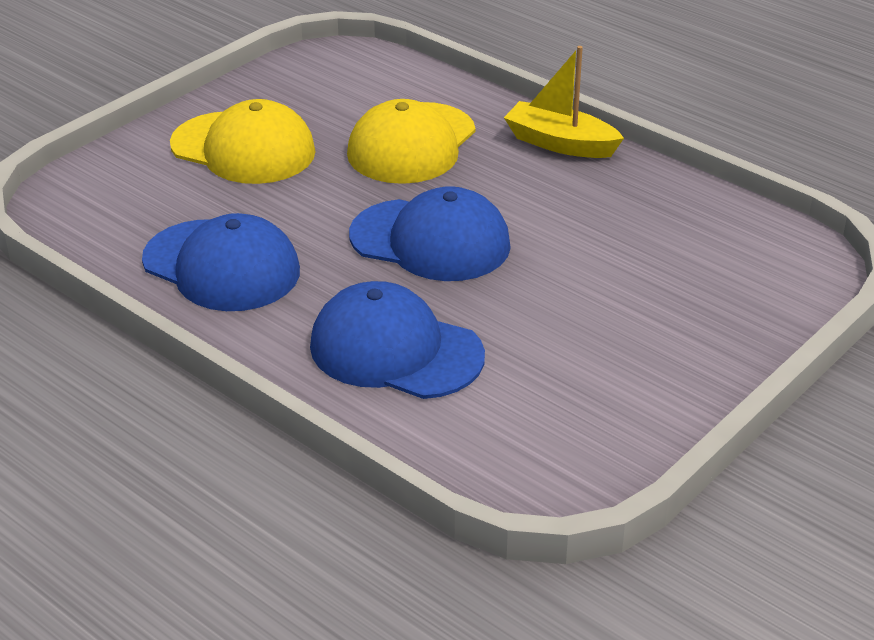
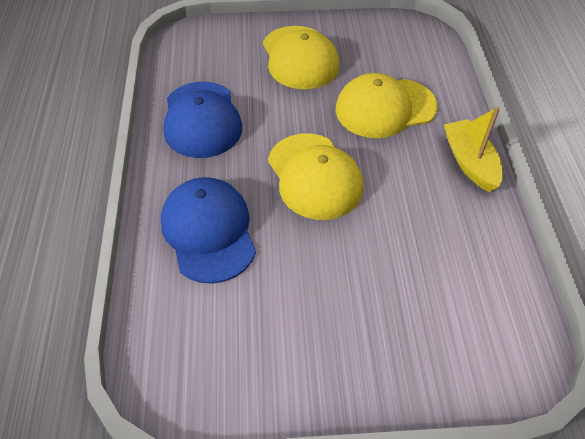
camera: 45 degrees right, 15 degrees up
(430, 241) = (314, 176): blue cap -> yellow cap

